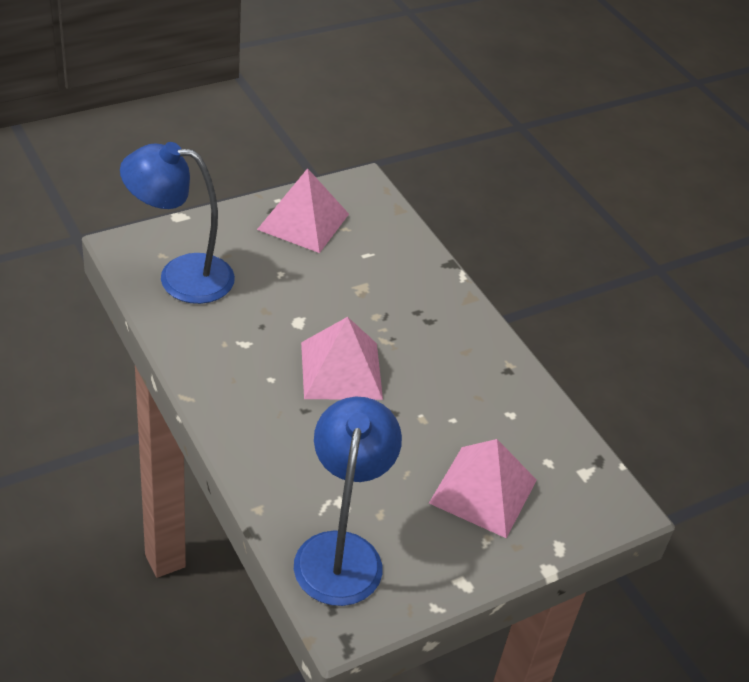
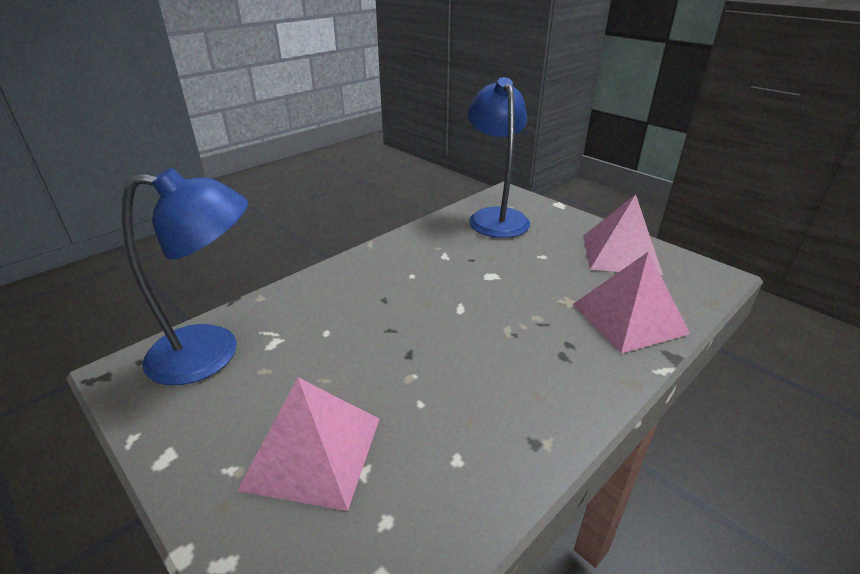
camera: 80 degrees right, 10 degrees down
(341, 370) = (446, 309): pink pyramid -> pink pyramid (629, 318)

